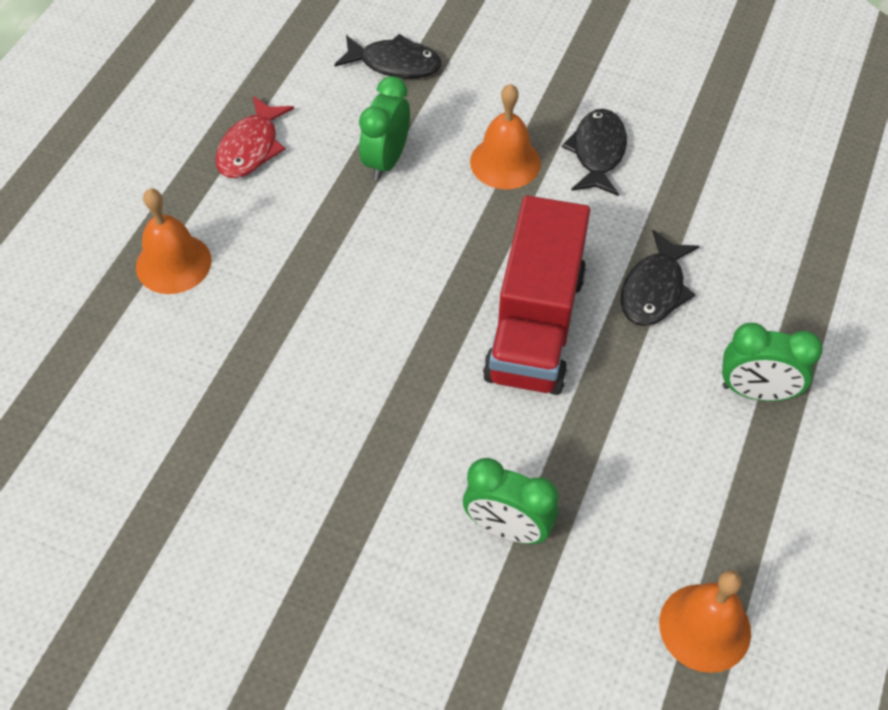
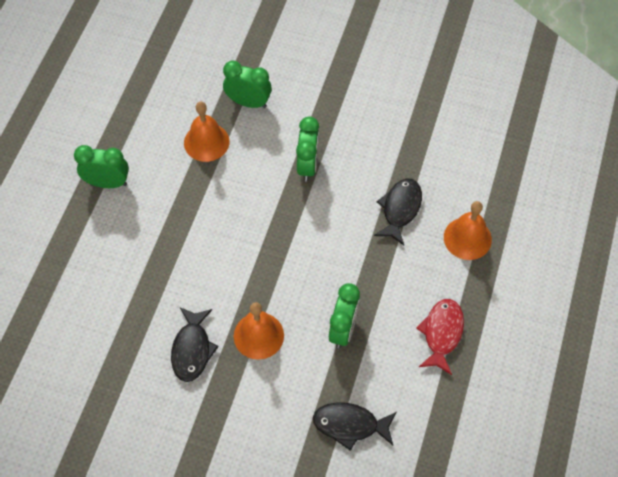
camera: 175 degrees right, 5 degrees up
(408, 396) = (307, 165): none -> green clock
(535, 325) = (235, 214): red truck -> none
(654, 289) = (160, 243): black fish -> black fish (400, 209)
(705, 627) = (152, 67): orange bell -> orange bell (206, 142)

